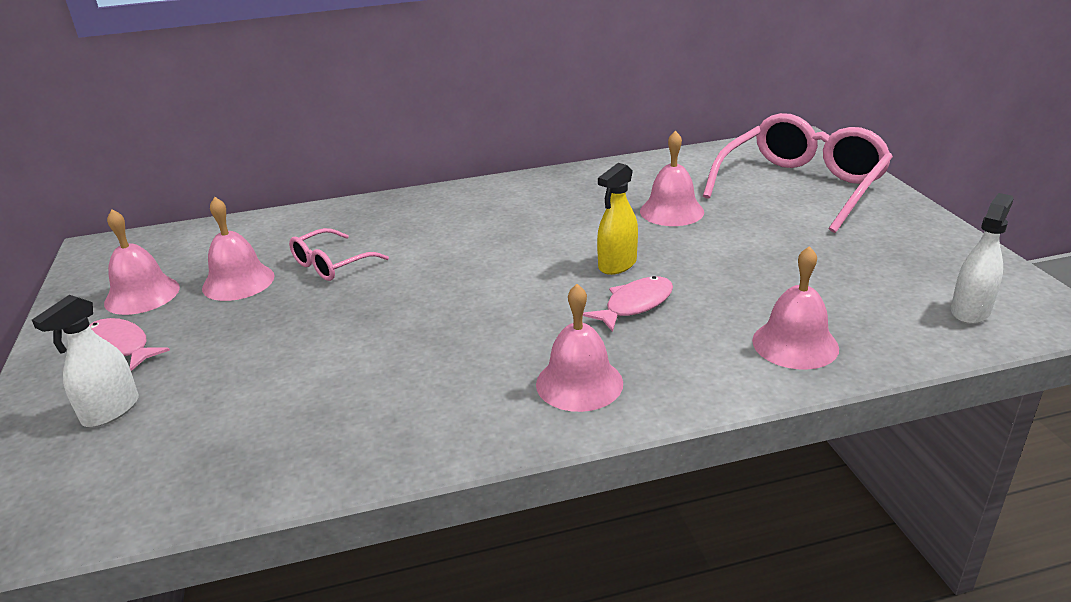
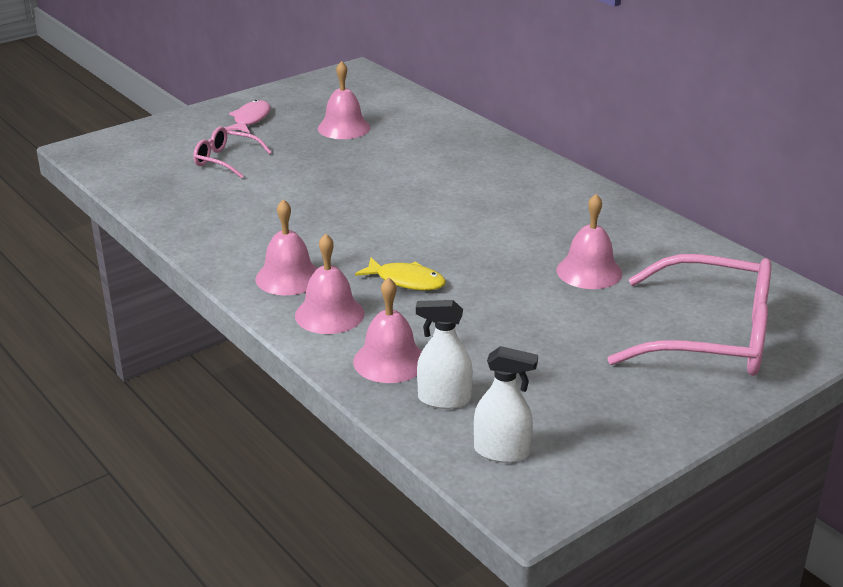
camera: 65 degrees right, 0 degrees up
(111, 411) = (189, 140): white spray bottle -> white spray bottle (444, 399)
(142, 295) = (309, 104): pink bell -> pink bell (329, 314)
(331, 265) = (387, 151): pink glasses -> pink glasses (225, 160)
(617, 264) = (466, 262): yellow spray bottle -> none
(635, 305) = (406, 281): pink fish -> yellow fish

